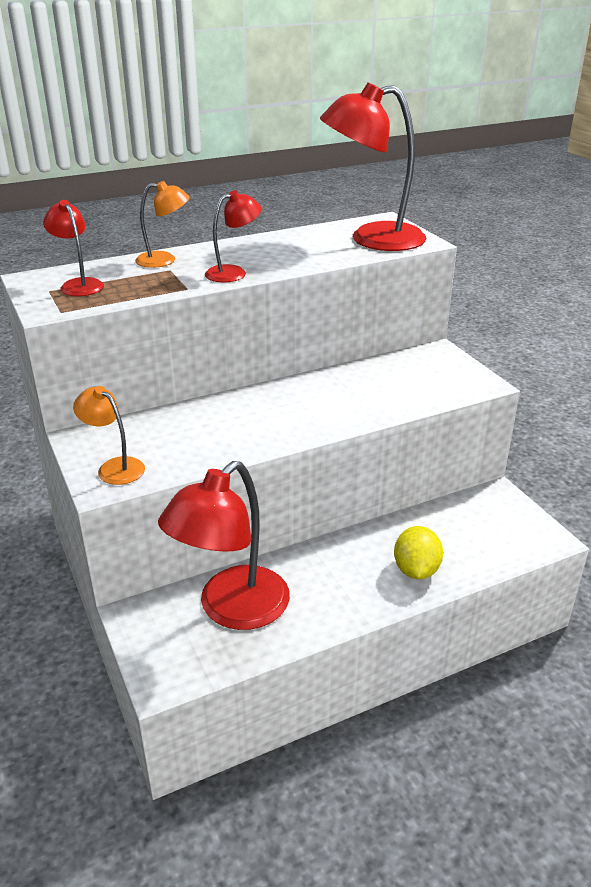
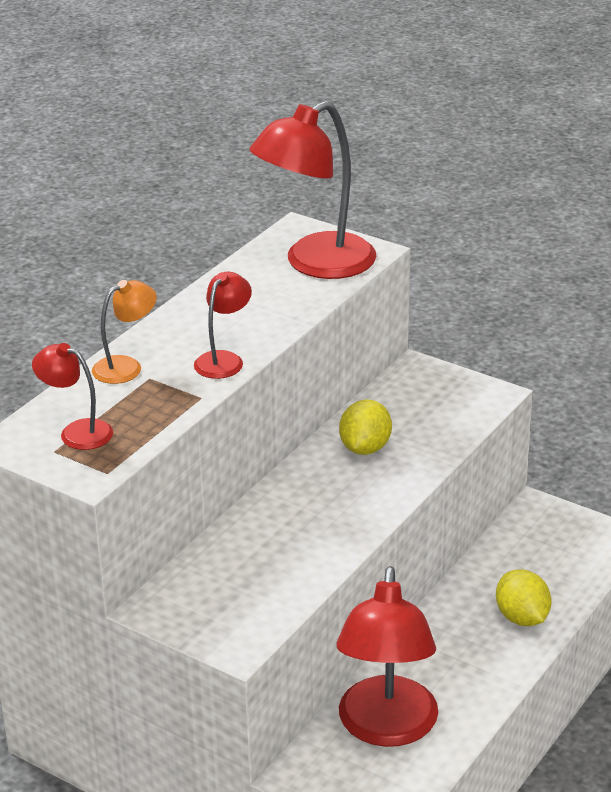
camera: 30 degrees left, 0 degrees up
(114, 467) = (228, 624): orange lamp -> none
(345, 388) = (365, 448): none -> yellow lemon

